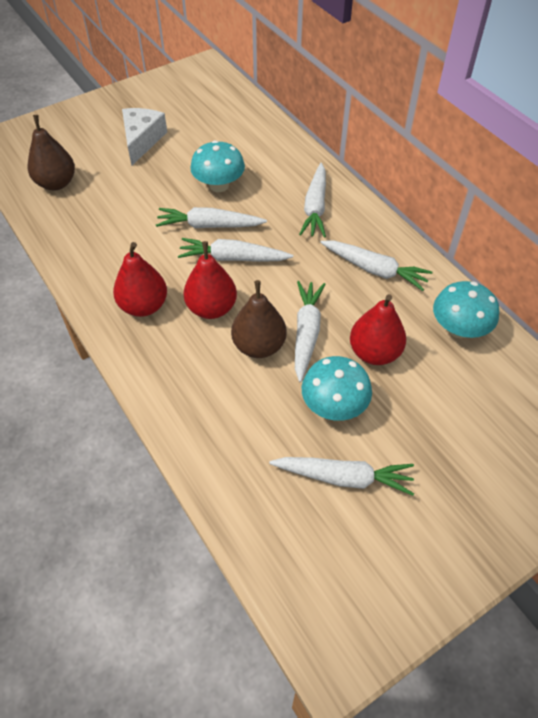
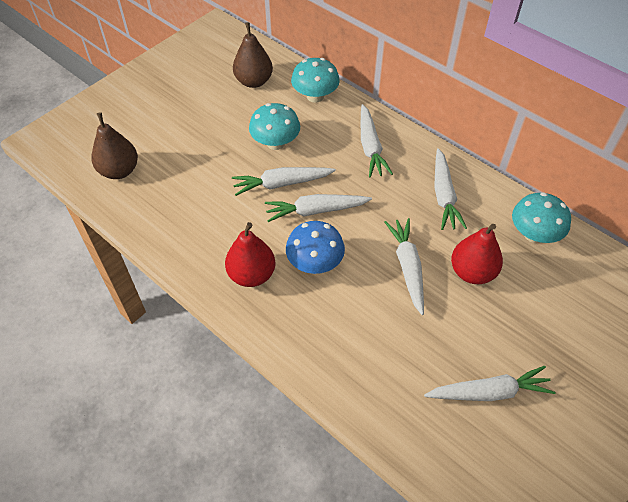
camera: 15 degrees left, 0 degrees up
(142, 140) = (186, 112): white cheese -> none
(211, 308) = (315, 263): red pear -> blue mushroom
(259, 346) = (371, 289): brown pear -> brown pear (254, 81)
(334, 405) = (456, 329): turquoise mushroom -> turquoise mushroom (315, 96)
(374, 269) = (444, 195): white carrot -> white carrot turned 75 degrees clockwise

